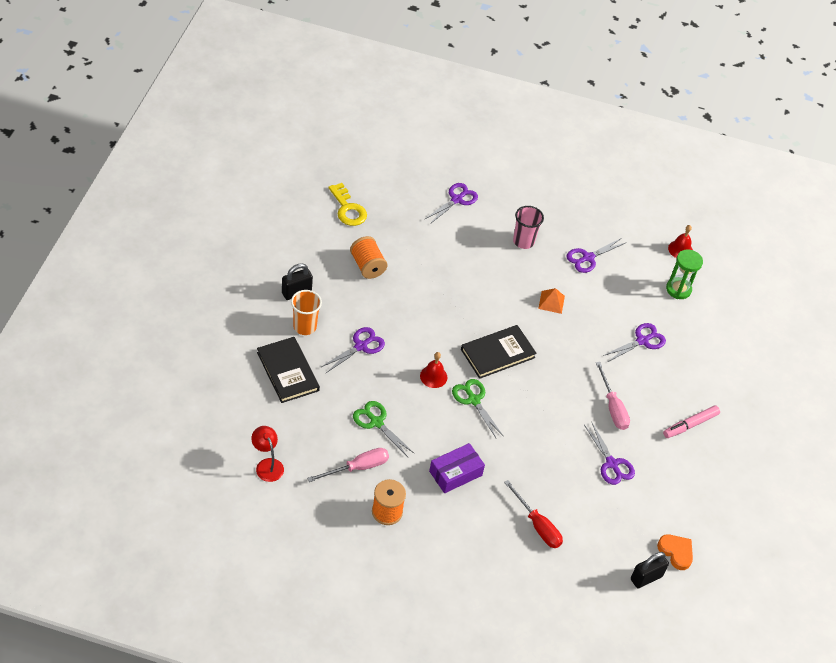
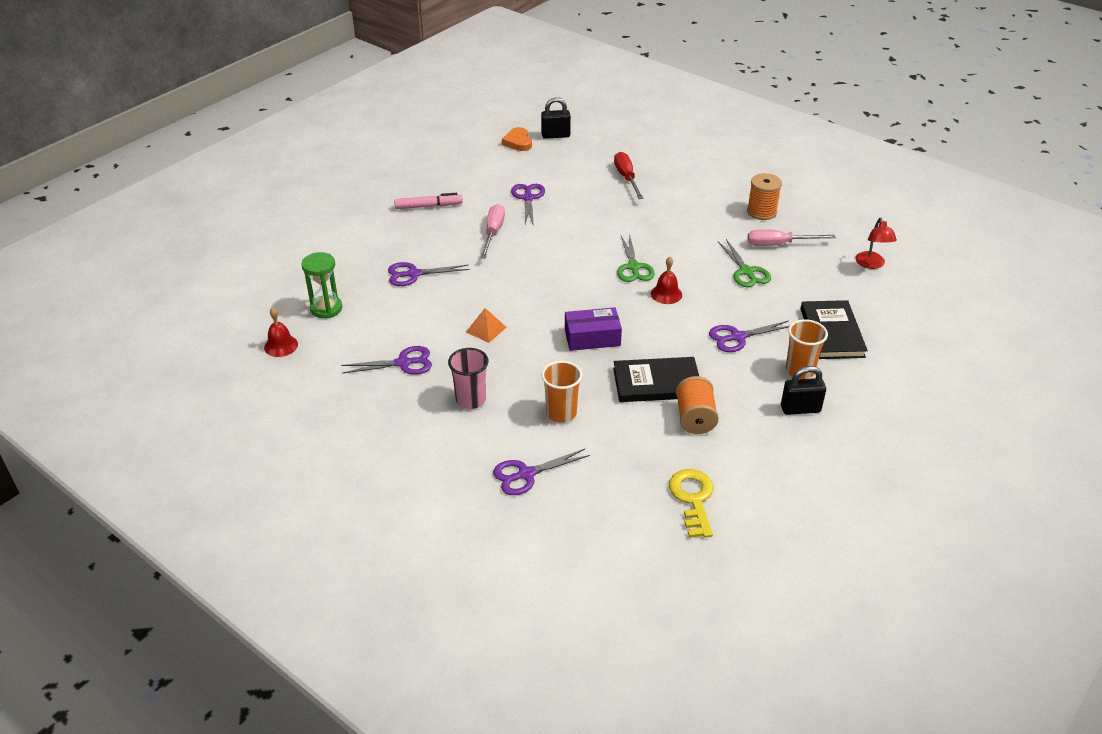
camera: 150 degrees left, 10 degrees down
(455, 473) = (683, 222): purple box -> purple box (592, 337)
(458, 247) = (561, 413): none -> orange cup
(497, 353) = (582, 298): black book -> black book (657, 383)

